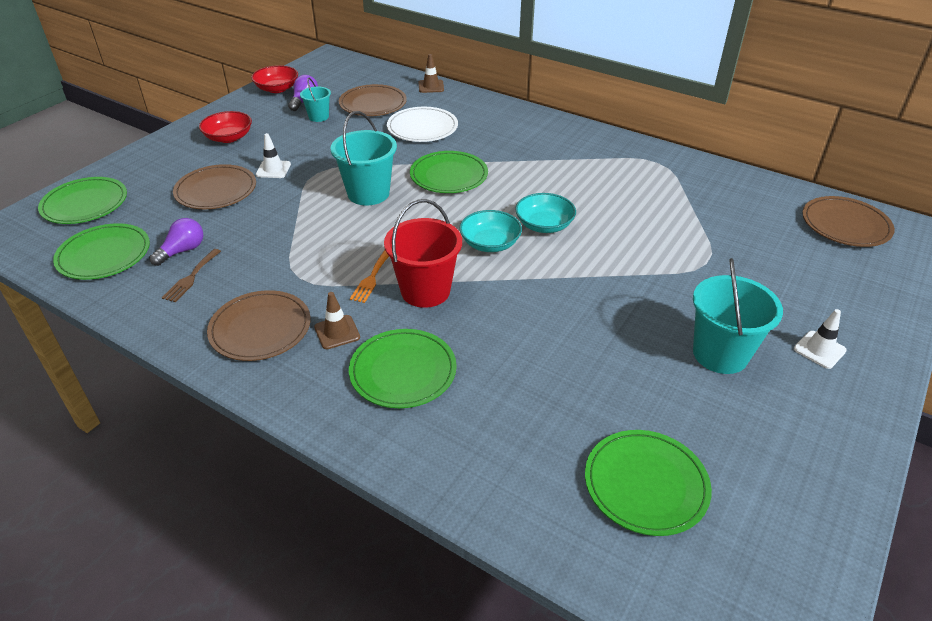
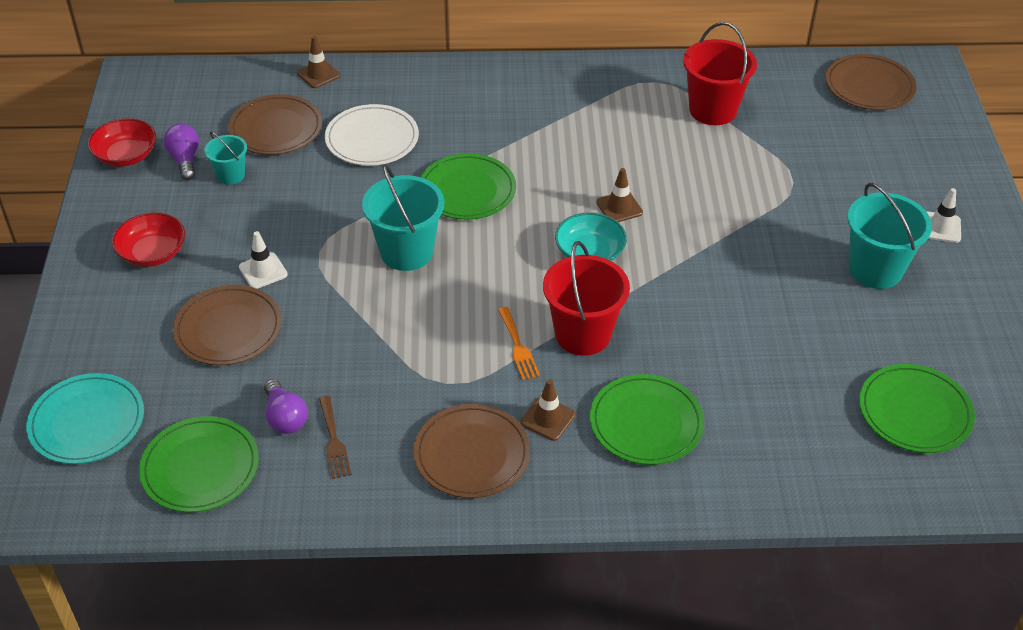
camera: 35 degrees left, 5 degrees up
(85, 204) = (87, 422): green plate -> turquoise plate
(182, 251) = (285, 417): purple light bulb -> purple light bulb turned 150 degrees clockwise
(544, 225) = (619, 207): turquoise bowl -> brown traffic cone
(685, 193) = (712, 110): none -> red bucket

